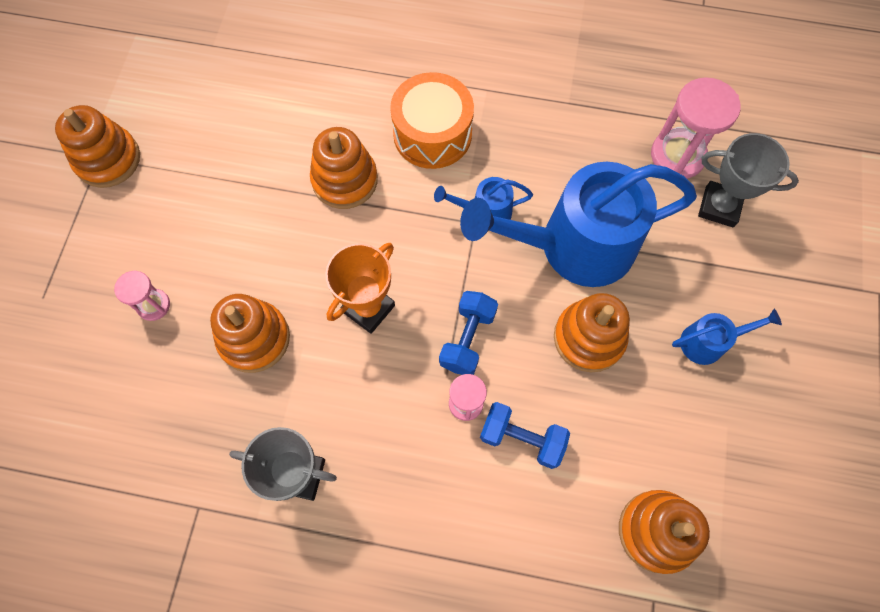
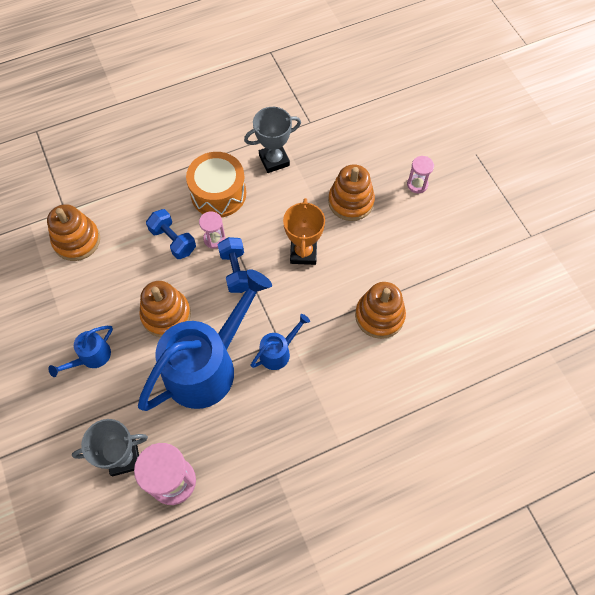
camera: 145 degrees right, 5 degrees down
(108, 159) = (525, 238): orange stacking toy -> none
(432, 134) = (351, 384): orange drum -> orange drum (218, 193)
(521, 438) = (173, 240): blue dumbbell -> blue dumbbell turned 60 degrees clockwise

